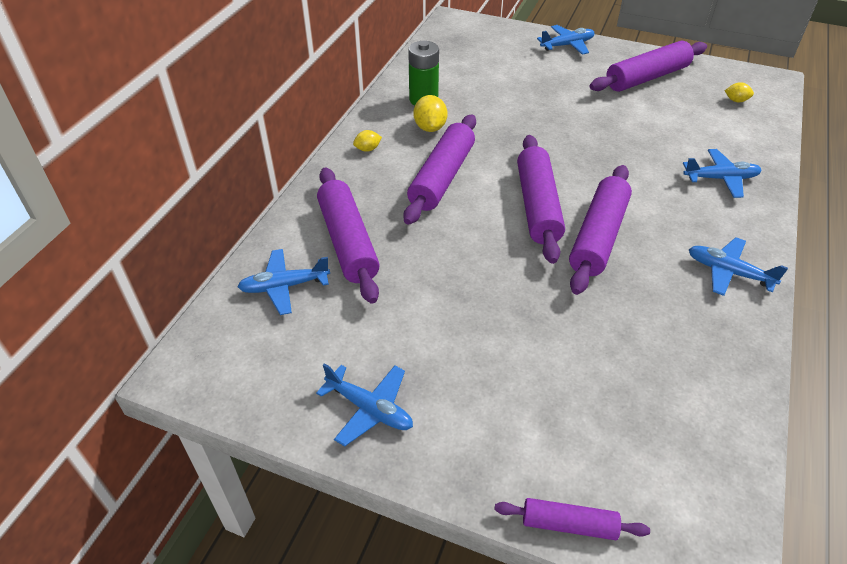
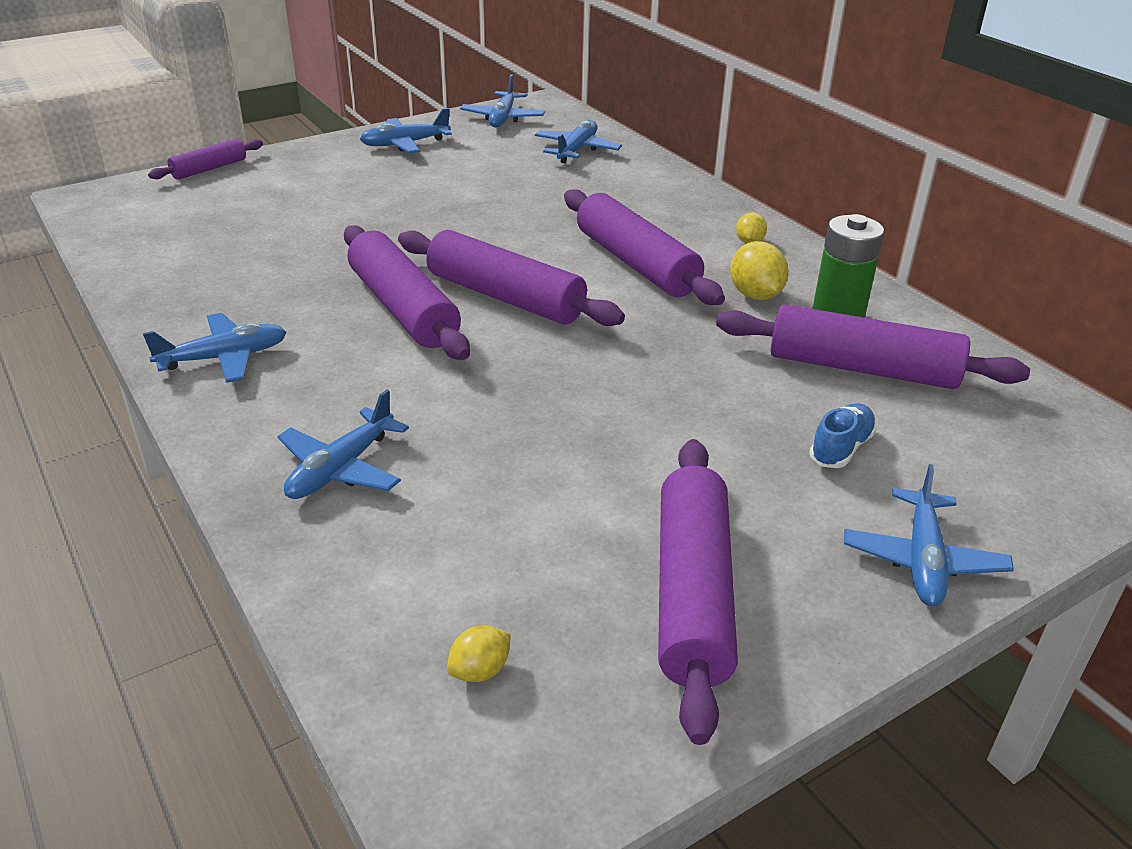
camera: 125 degrees right, 10 degrees down
(243, 377) = (503, 118): none -> blue plane
(348, 242) = (596, 186): purple rolling pin -> purple rolling pin (862, 368)
(430, 127) = (755, 295): yellow lemon -> yellow lemon turned 45 degrees clockwise
(528, 73) = (841, 448): none -> blue shoe

